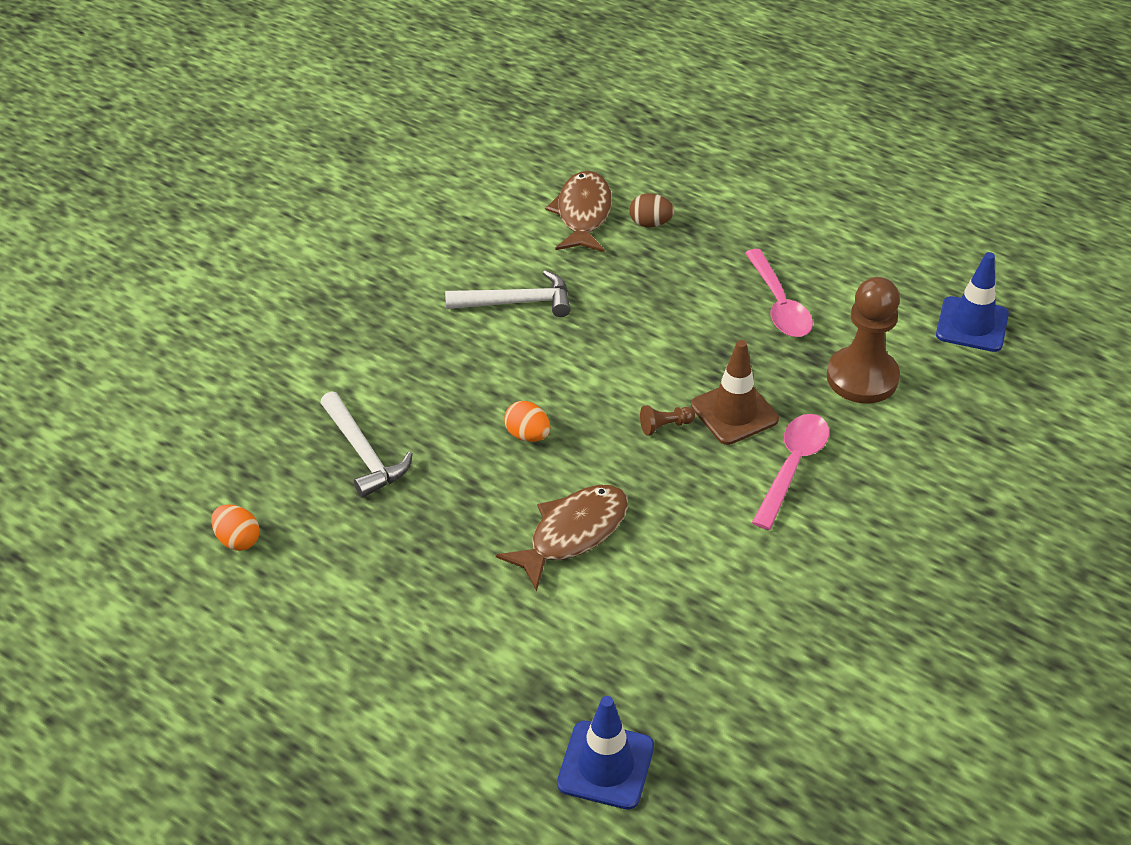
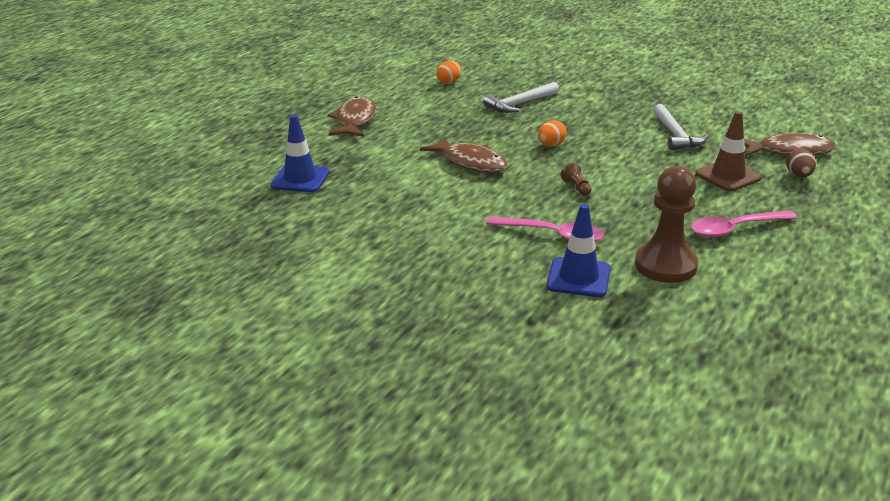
camera: 85 degrees right, 15 degrees down
(378, 687) = (355, 120): none -> brown fish
(734, 412) = (600, 212): brown traffic cone -> brown traffic cone (728, 176)
(972, 325) = (769, 324): blue traffic cone -> blue traffic cone (578, 278)

